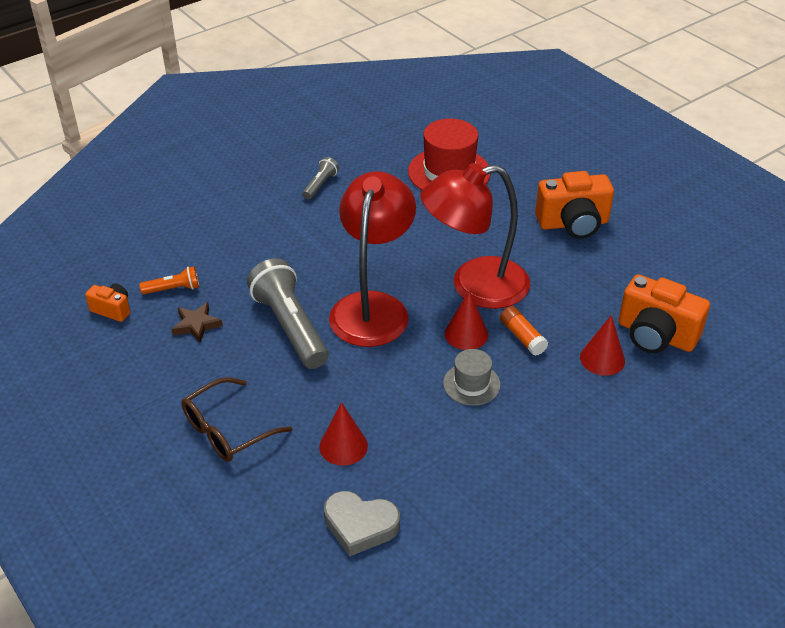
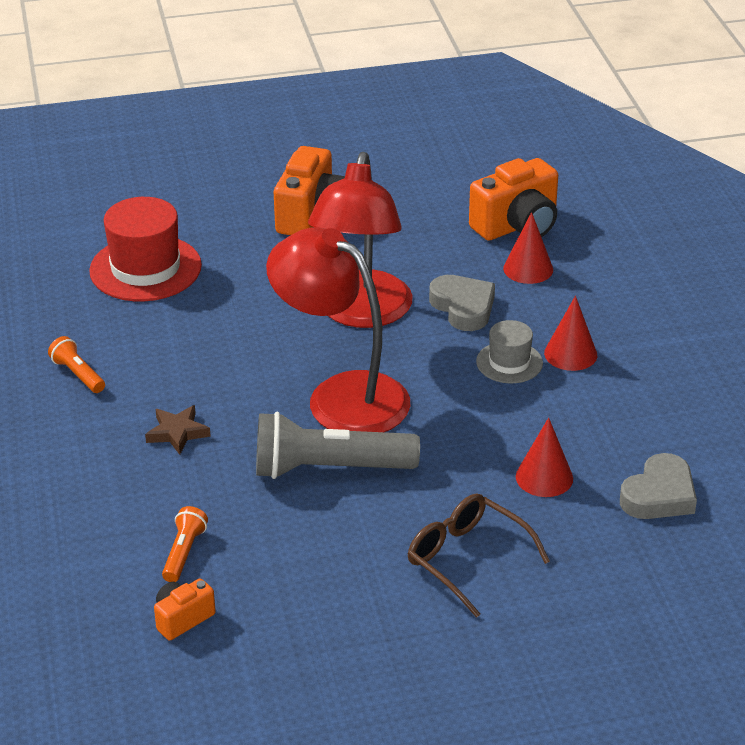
camera: 65 degrees left, 5 degrees down
(196, 325) = (269, 547): brown star -> brown star (177, 433)
(228, 430) = (468, 560): brown glasses -> brown glasses turned 150 degrees clockwise
(320, 185) = (78, 374): grey flashlight -> orange flashlight
(466, 334) = (433, 343): red cone -> red cone (570, 354)
(522, 337) = (463, 307): orange glue stick -> grey heart

